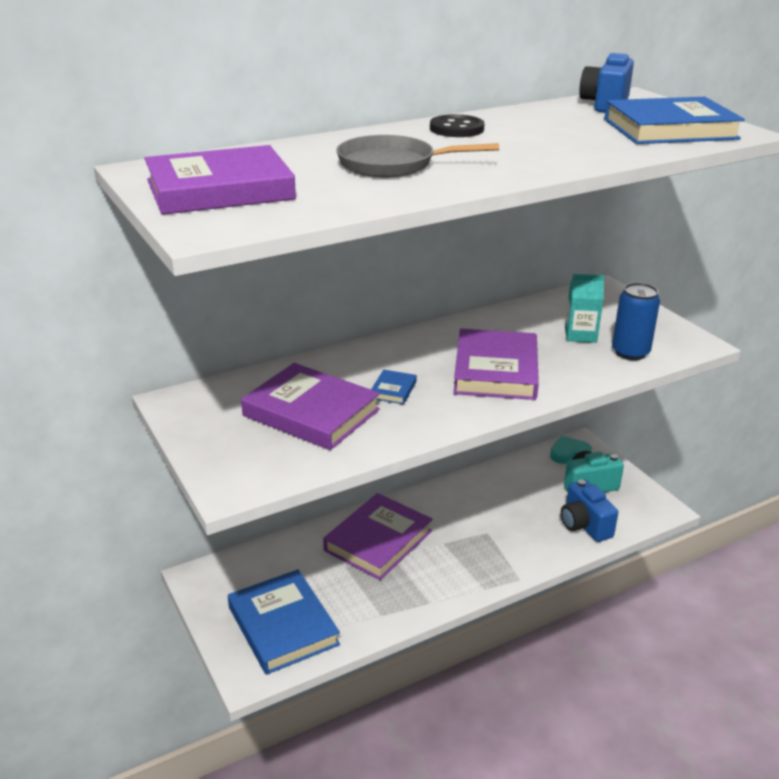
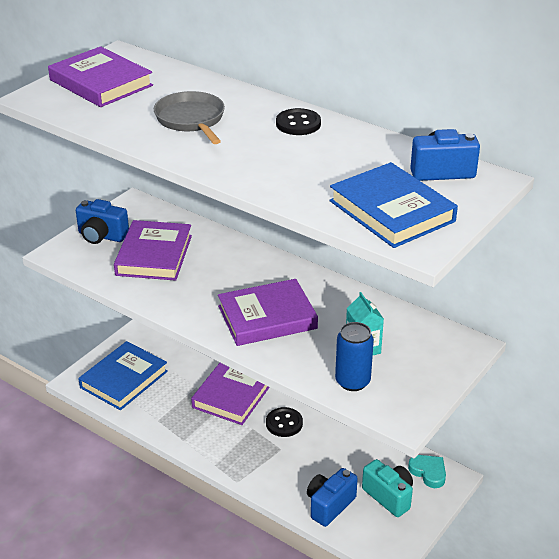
camera: 65 degrees right, 5 degrees up
(227, 442) = (101, 236): none -> blue camera
(378, 540) = (233, 394): purple book -> purple book turned 75 degrees counterclockwise
(393, 390) = (205, 279): blue book -> none
(450, 518) = (284, 423): none -> black button

